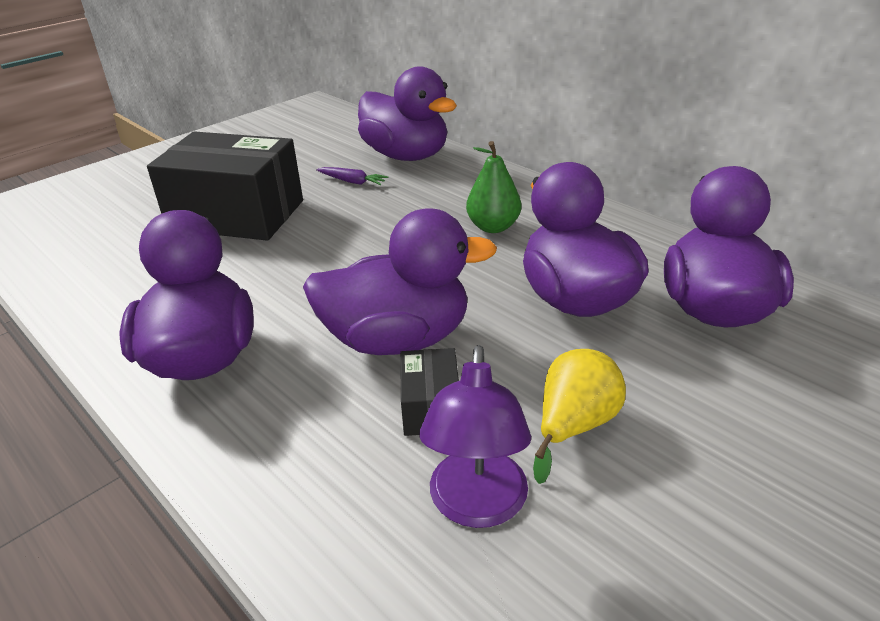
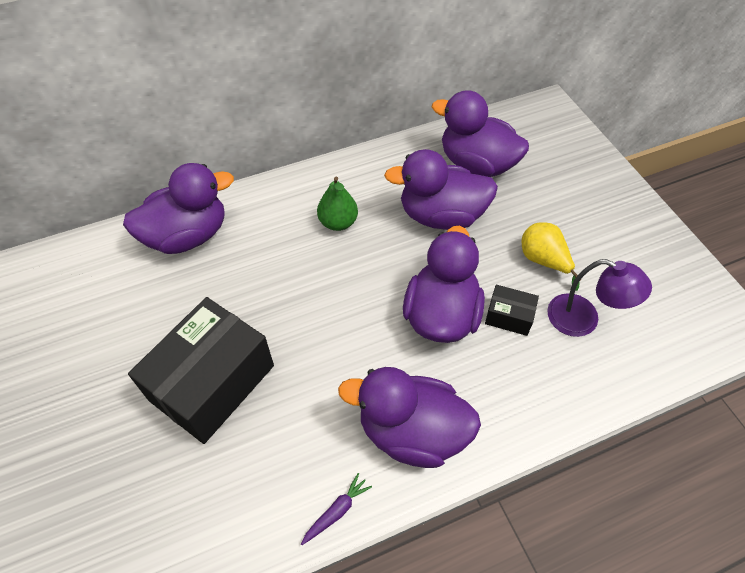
camera: 70 degrees left, 20 degrees up
(352, 181) = (208, 285): purple carrot -> purple carrot (336, 511)

